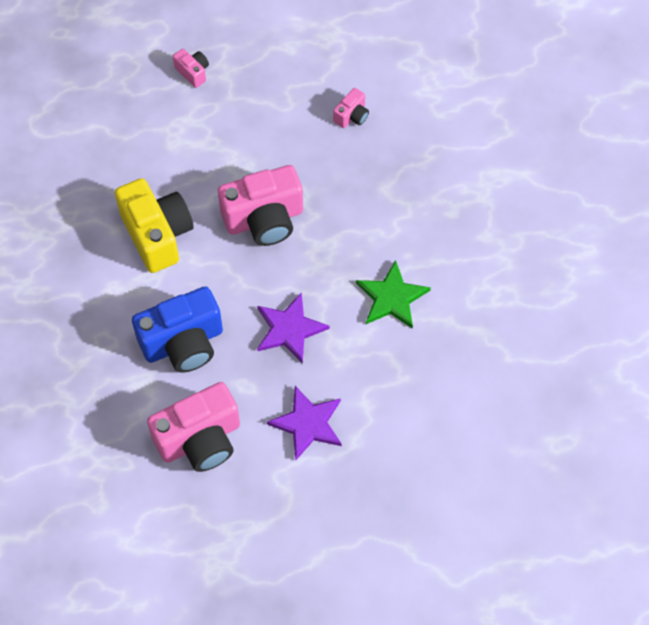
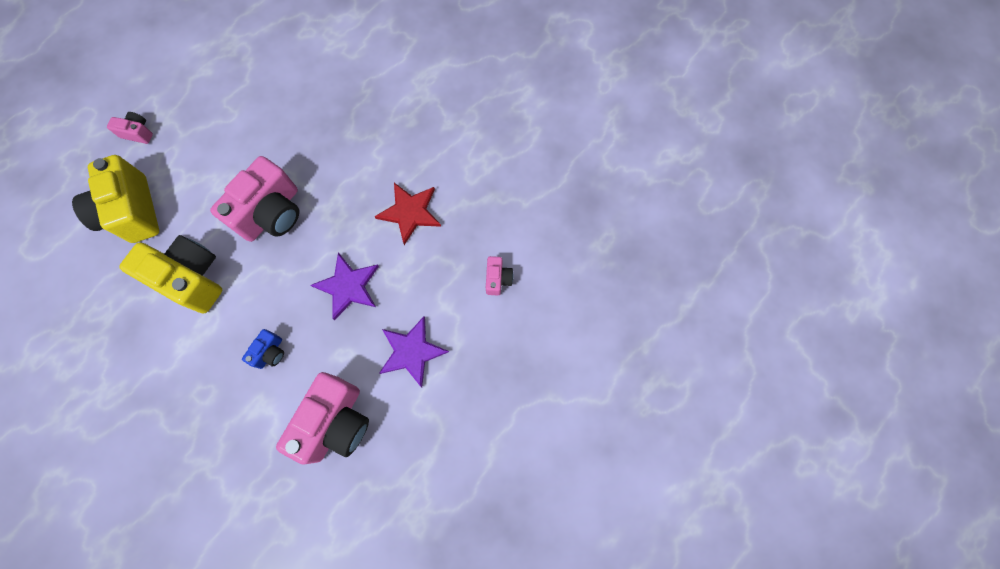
camera: 35 degrees left, 10 degrees up
(143, 143) = (132, 212): none -> yellow camera
(183, 343) = (270, 352): blue camera -> blue camera, size x0.46
(352, 116) = (288, 94): pink camera -> pink camera (497, 279)
(391, 298) = (410, 212): green star -> red star

